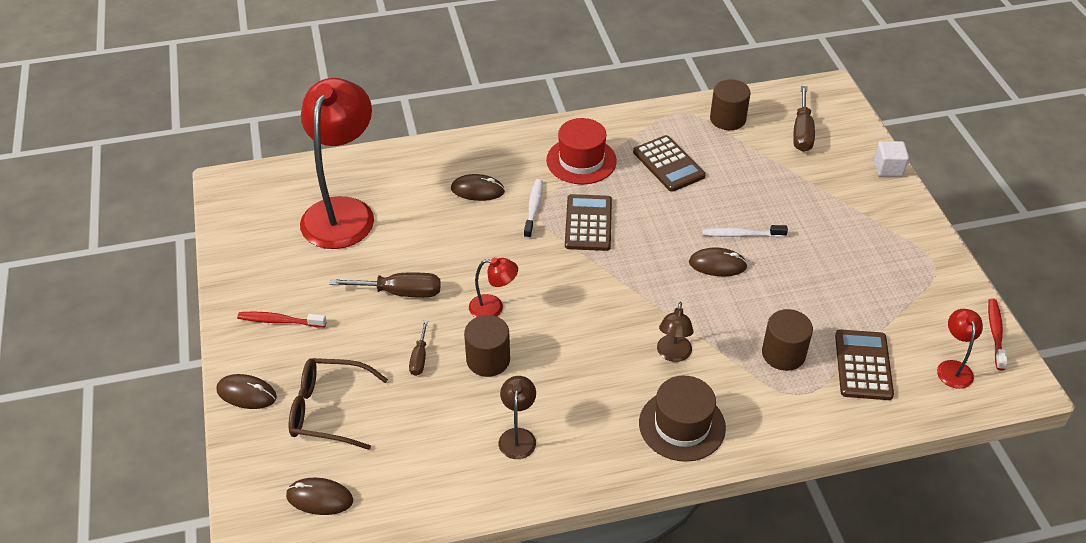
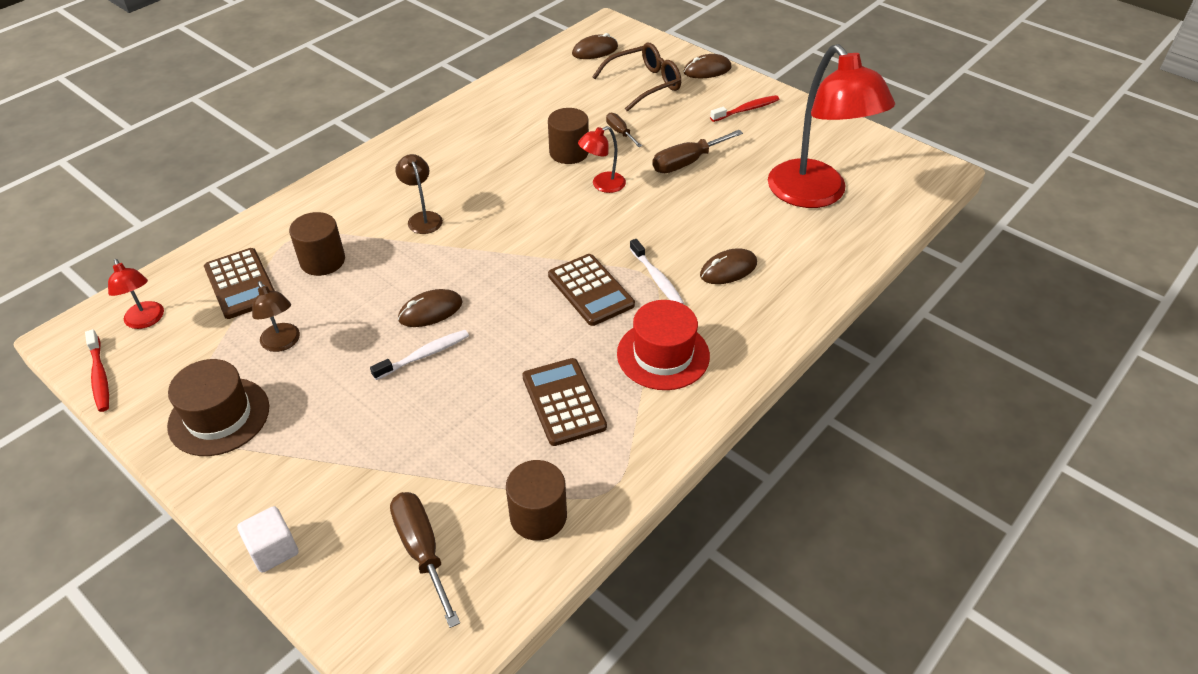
camera: 145 degrees right, 0 degrees up
(518, 436) = (501, 123): brown lamp -> brown lamp (283, 343)
(668, 164) = (563, 402): brown calculator -> brown calculator turned 45 degrees clockwise
(682, 425) = (383, 176): brown hat -> brown hat (219, 416)

